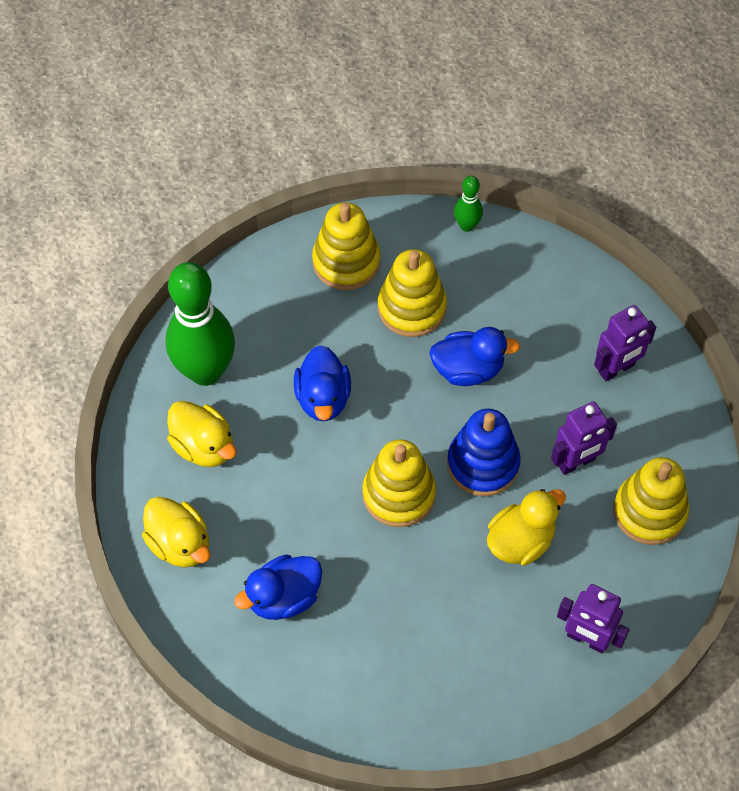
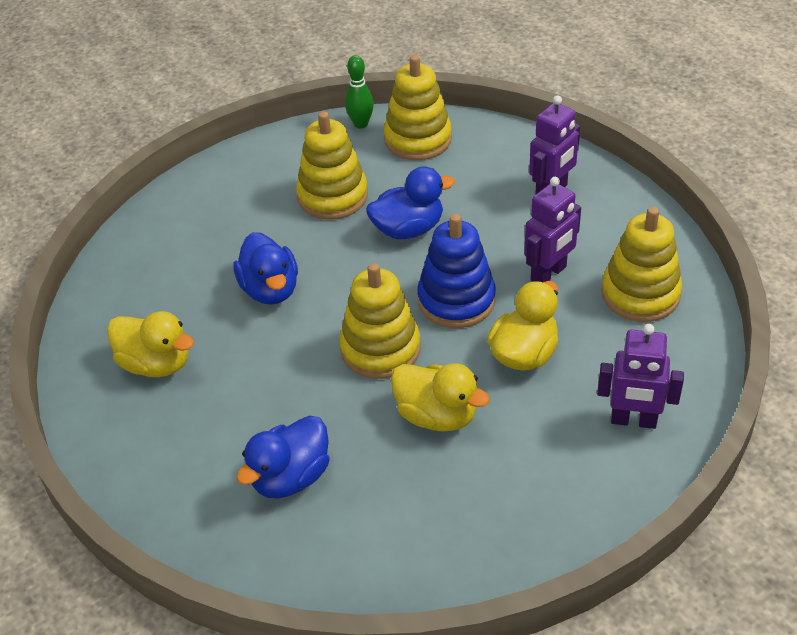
camera: 15 degrees left, 15 degrees down
(180, 544) = (156, 459): yellow duck -> yellow duck (437, 415)
(205, 371) = (138, 299): green bowling pin -> none
(346, 262) = (254, 178): yellow stacking toy -> yellow stacking toy (418, 139)

